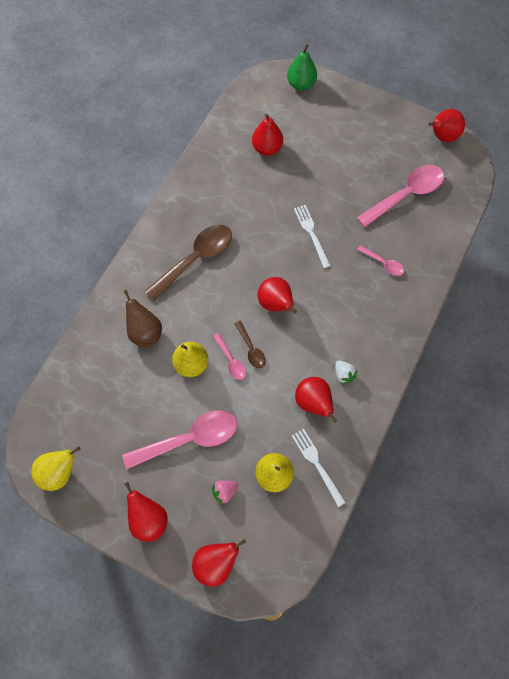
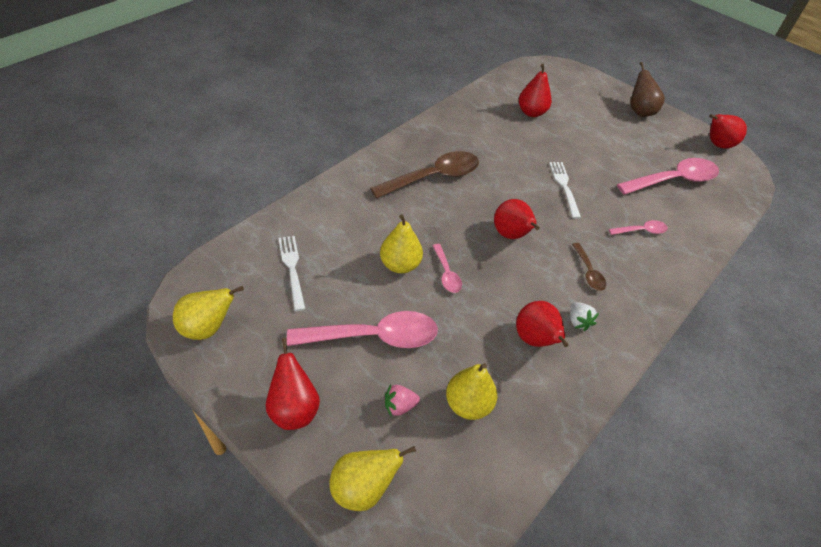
camera: 10 degrees right, 20 degrees down
(145, 332) = (358, 223): brown pear -> brown pear (639, 111)
(216, 562) = (363, 488): red pear -> yellow pear
(251, 349) = (473, 269): brown spoon -> brown spoon (588, 272)
(301, 84) = (575, 77): green pear -> none
(316, 464) = (526, 408): white fork -> white fork (292, 268)
(383, 263) = (641, 231): pink spoon -> pink spoon turned 60 degrees counterclockwise

